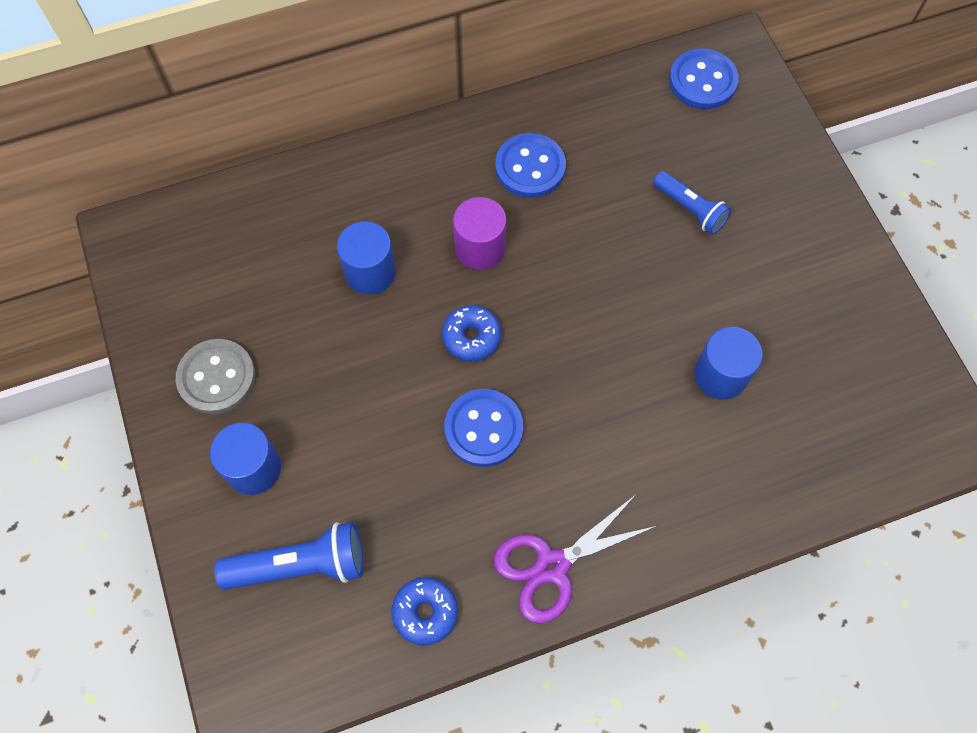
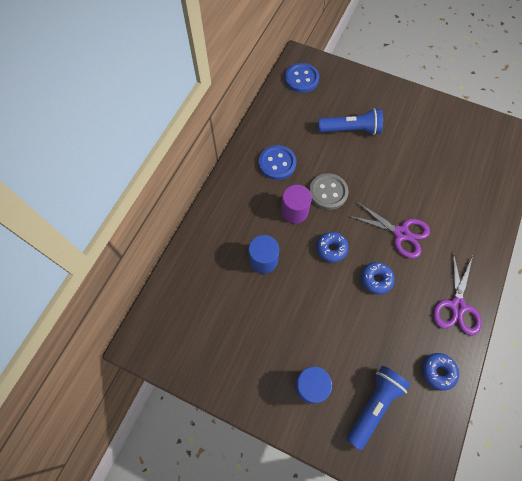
camera: 45 degrees left, 0 degrees up
(217, 377) = (251, 365): grey button -> grey button (328, 192)
(483, 429) = (376, 279): blue button -> blue donut
(590, 405) = (401, 233): none -> purple scissors
(689, 209) = (351, 130): blue flashlight -> blue flashlight, size x1.50
(720, 375) = (428, 180): blue cylinder -> none

